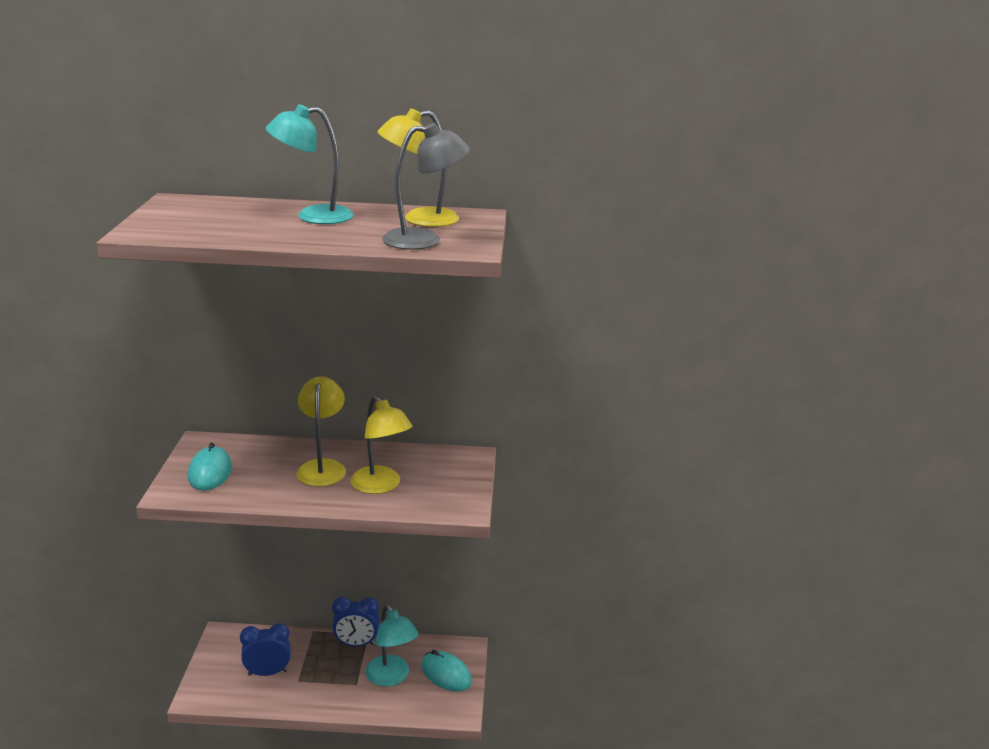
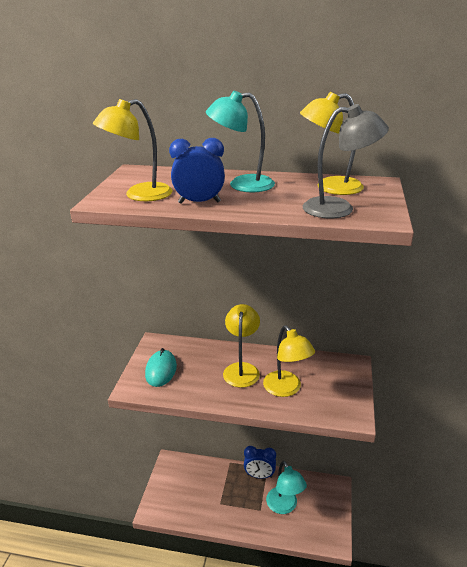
camera: 10 degrees right, 5 degrees up
(183, 226) = (139, 195): none -> yellow lamp
(268, 672) = (199, 495): blue clock -> blue clock (199, 202)
(446, 674) = (323, 506): turquoise mouse -> none

